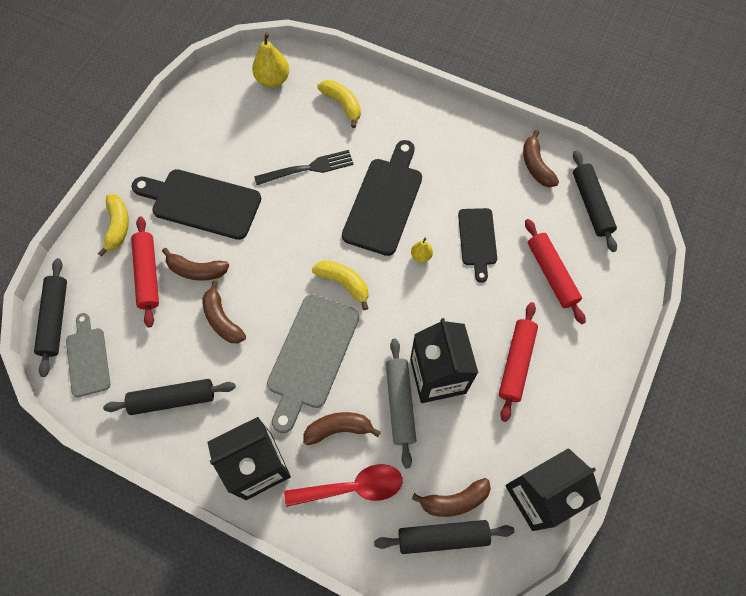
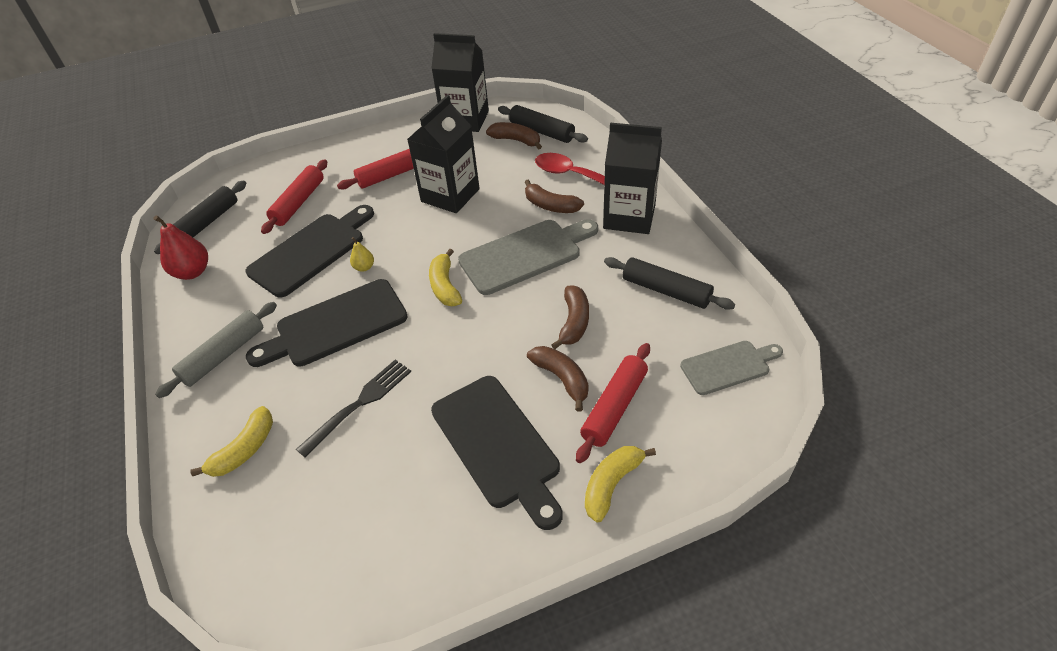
camera: 135 degrees left, 20 degrees down
(55, 319) = (745, 425): black rolling pin -> none
(88, 358) = (728, 367): grey cutting board -> grey cutting board turned 135 degrees counterclockwise
(273, 80) = (267, 548): yellow pear -> none
(308, 168) = (359, 404): black fork -> black fork turned 105 degrees clockwise
(342, 104) = (244, 450): yellow banana -> yellow banana turned 150 degrees counterclockwise
(400, 403) = (493, 196): grey rolling pin -> grey rolling pin (224, 355)
(477, 240) = (311, 252): black cutting board -> black cutting board, size x1.65
(536, 165) = (192, 272): brown banana -> red pear

